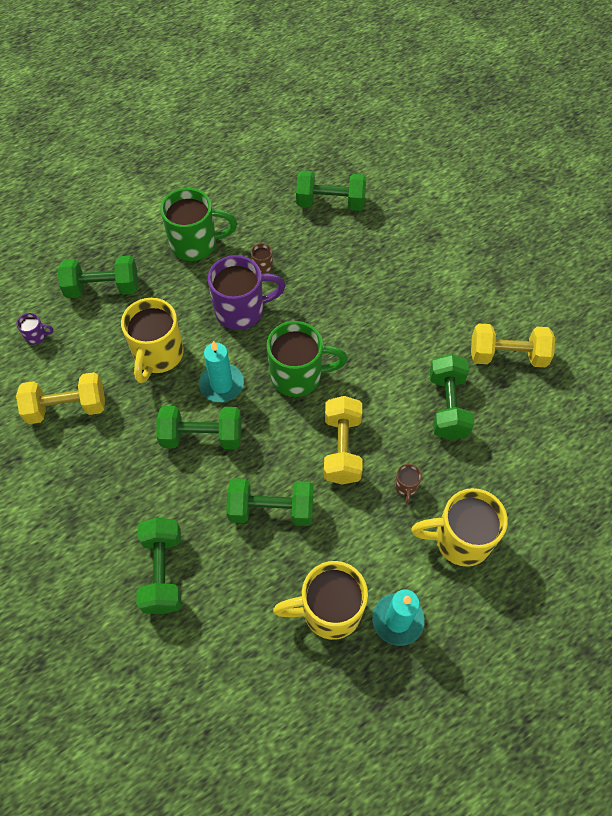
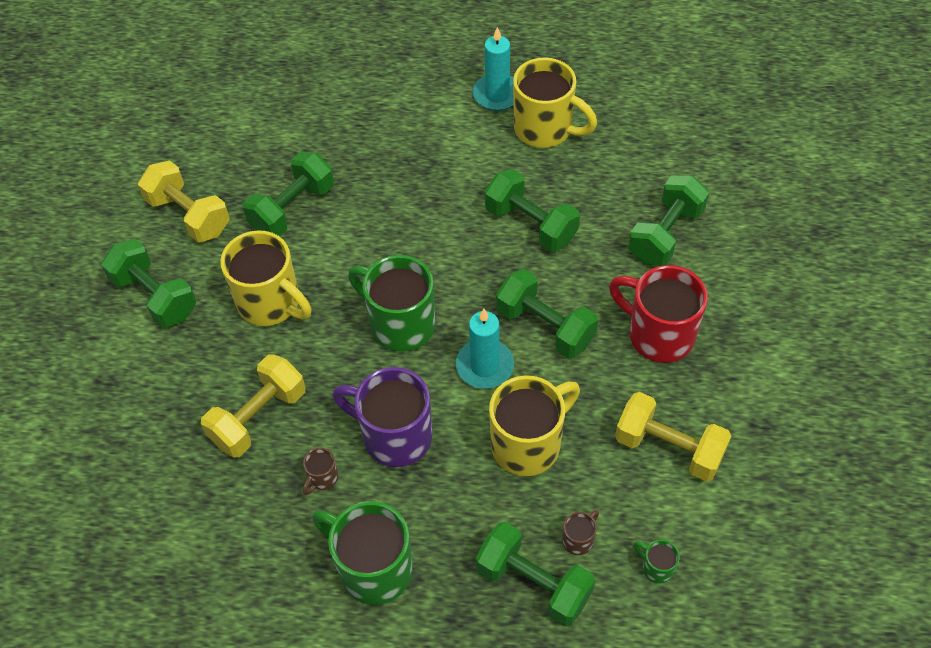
camera: 140 degrees left, 5 degrees down
(37, 336) = (656, 567): purple mug -> green mug
(119, 481) = (658, 335): none -> red mug
(330, 202) = (162, 511): green dumbbell -> green dumbbell (155, 296)
(342, 448) = (422, 233): yellow dumbbell -> yellow dumbbell (258, 417)
(406, 487) = (398, 171): brown mug -> brown mug (578, 540)
(460, 540) = (395, 112): yellow mug -> yellow mug (271, 303)

